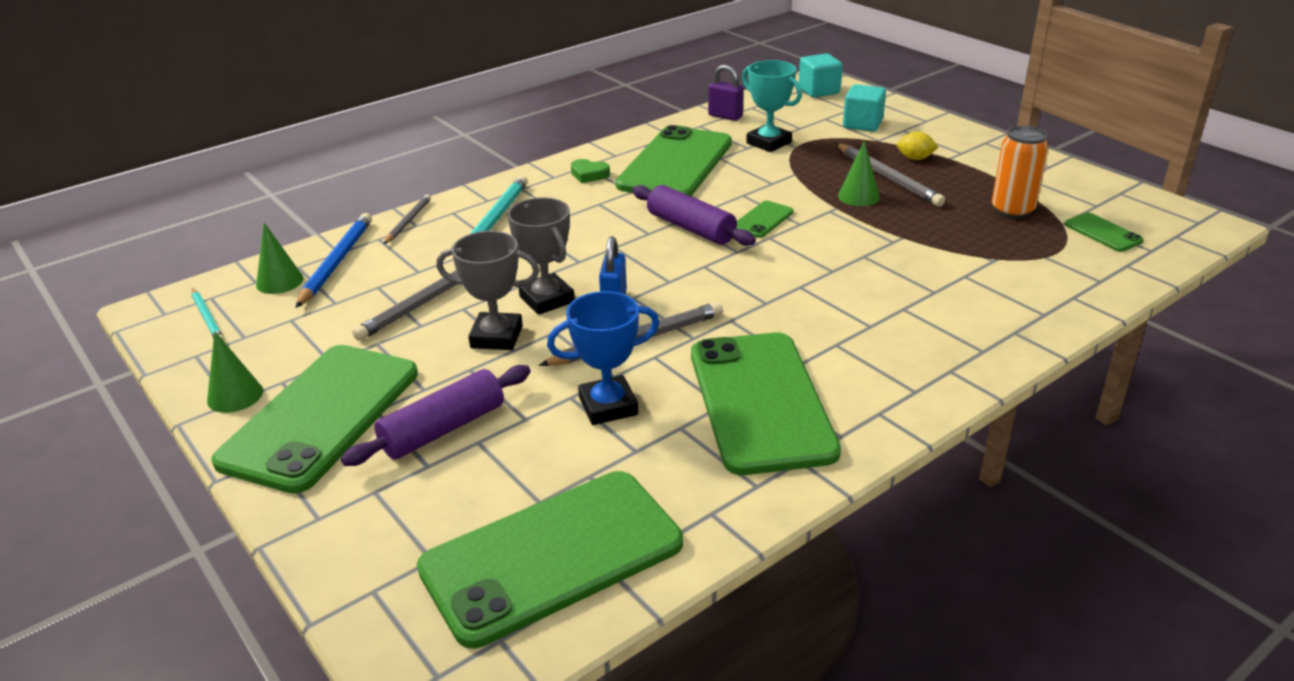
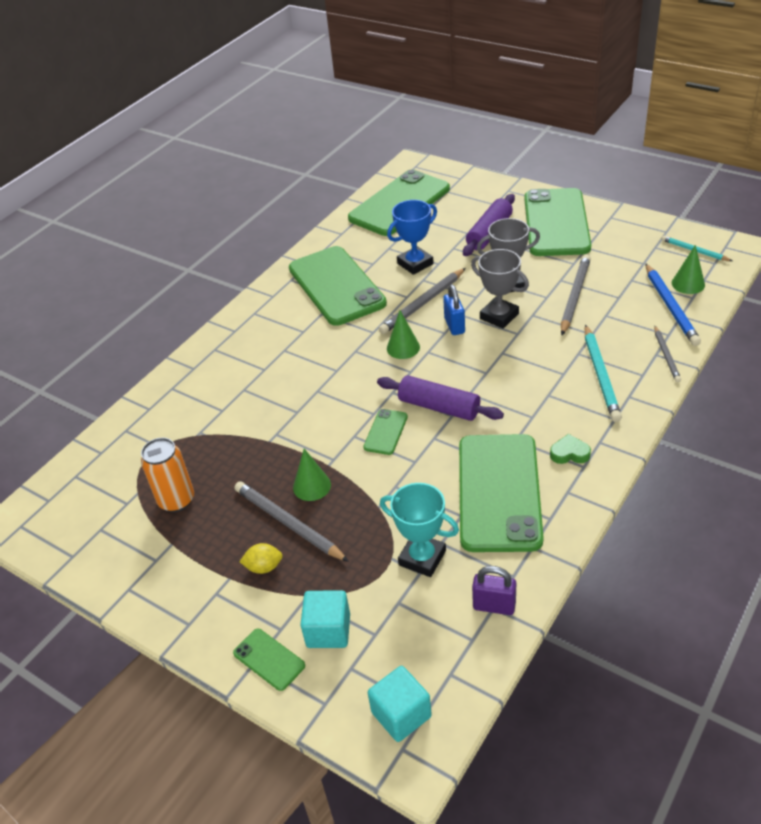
camera: 165 degrees right, 10 degrees up
(235, 395) = (613, 220): green cone -> green cone (403, 347)
(1103, 233) = (107, 488): green phone -> green phone (269, 659)

